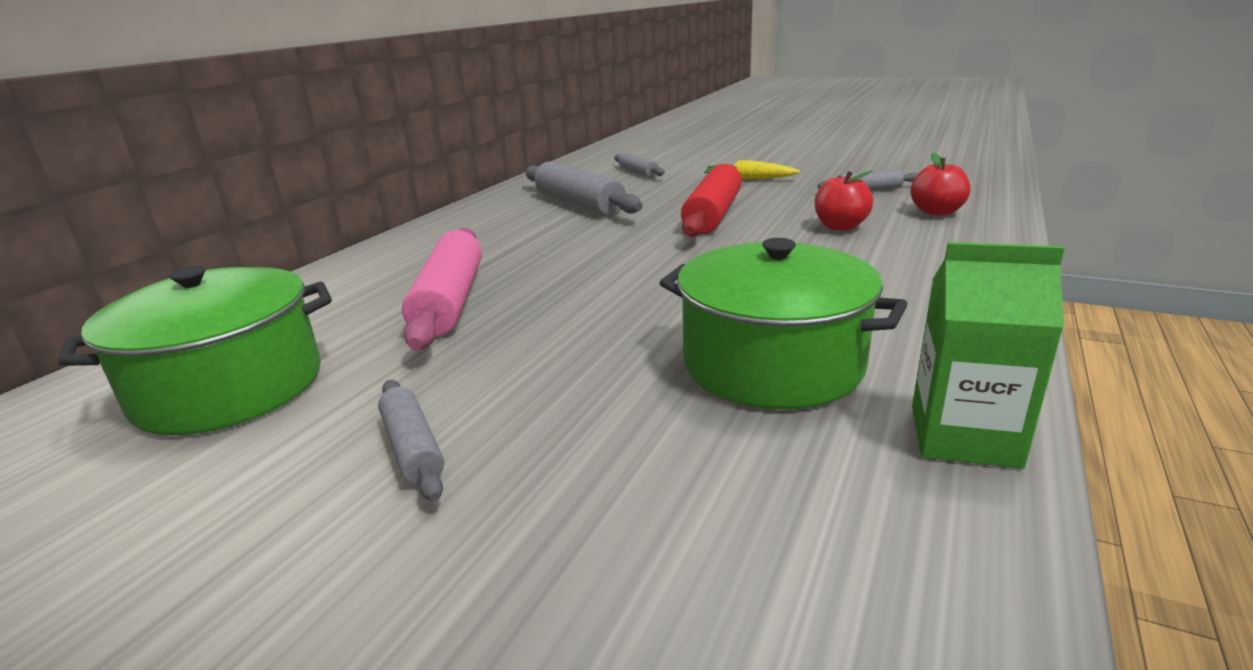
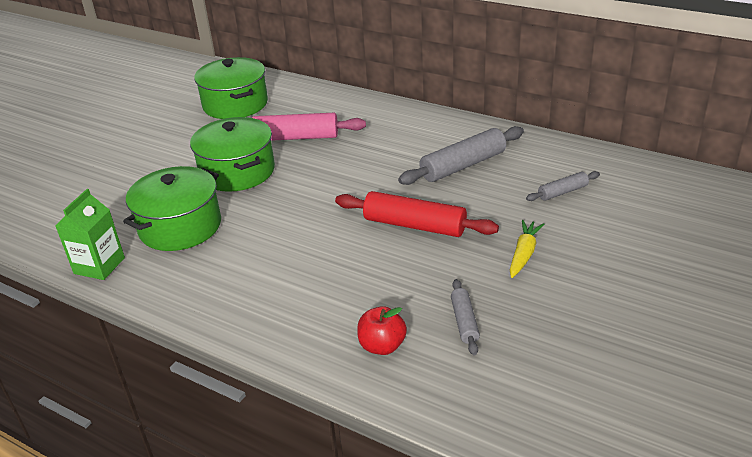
camera: 95 degrees right, 10 degrees up
(413, 448) = (170, 147): grey rolling pin -> none
(564, 337) = (237, 171): none -> green pot
(840, 227) = (362, 283): red apple -> none

